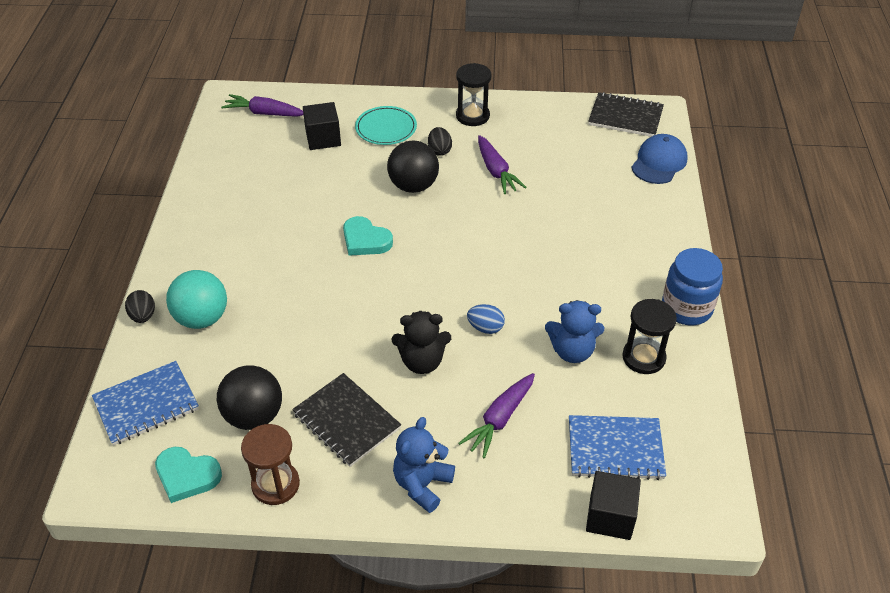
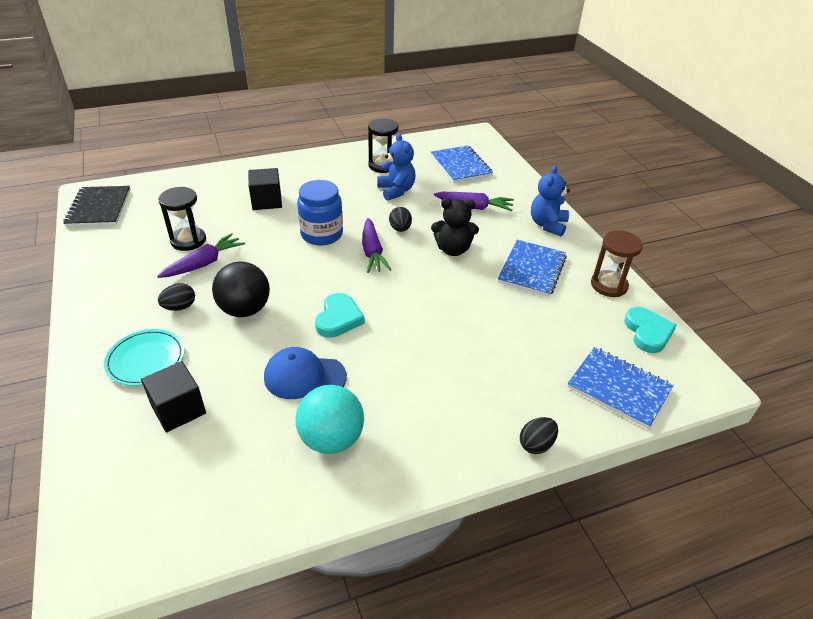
camera: 115 degrees left, 5 degrees down
(202, 318) = (505, 395): turquoise ball -> turquoise ball (331, 439)
(254, 416) = (570, 317): black ball -> none
(264, 113) = (130, 498): purple carrot -> purple carrot (372, 252)
(346, 421) = (532, 269): black notebook -> blue notebook
(422, 362) = (453, 249): black teddy bear -> black teddy bear turned 120 degrees clockwise
(422, 484) = (547, 225): blue teddy bear -> blue teddy bear turned 105 degrees clockwise
(472, 116) = (110, 299): black hourglass -> black hourglass (188, 240)
(485, 328) = (400, 229): blue egg -> black egg
(610, 516) = (506, 161): black cube -> black cube (266, 201)
(659, 162) = (166, 184): blue cap -> blue cap (304, 377)
(686, 308) = (328, 156): blue jar -> blue jar (321, 234)

